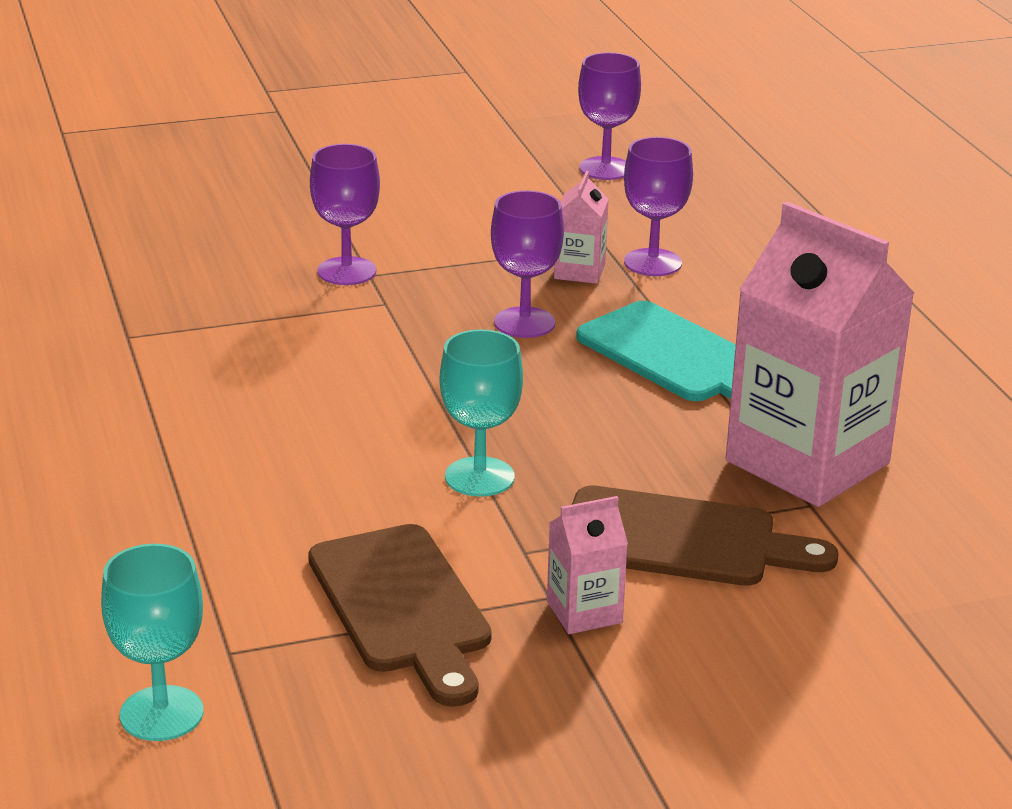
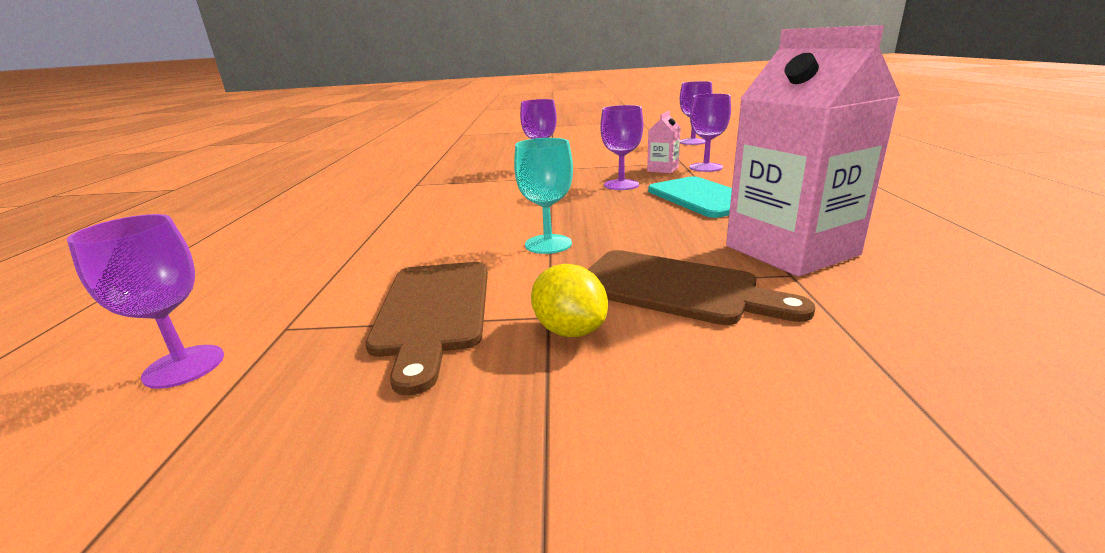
camera: 20 degrees right, 5 degrees down
(161, 713) = (184, 366): turquoise goblet -> purple goblet
(584, 612) = (570, 330): pink carton -> yellow lemon

